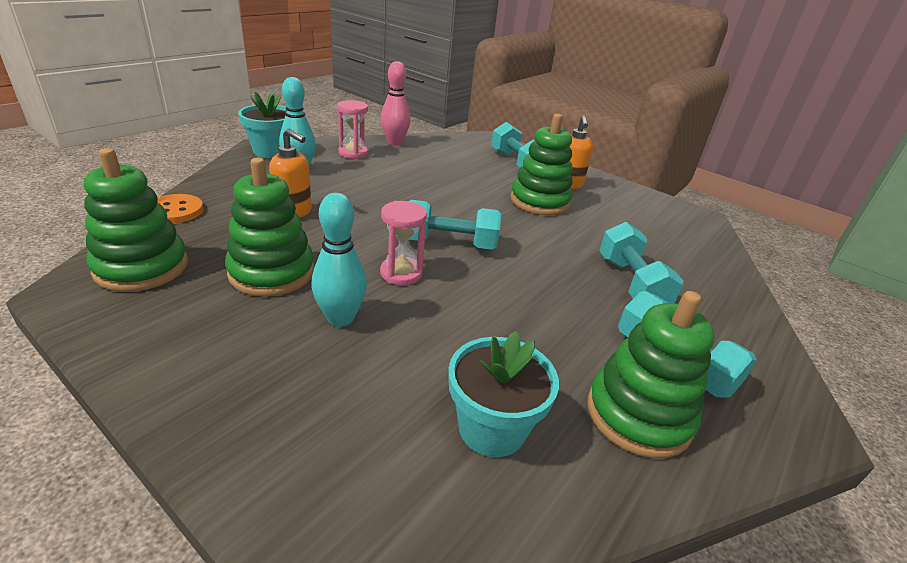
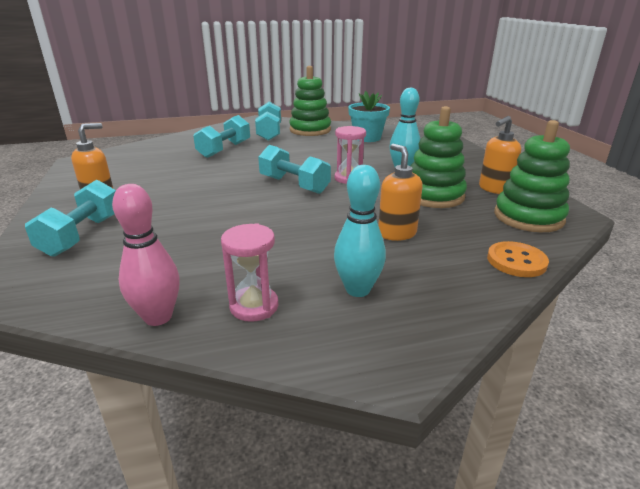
camera: 140 degrees left, 5 degrees down
(179, 313) = (494, 189): none -> orange soap dispenser
(271, 151) = (379, 346): turquoise flower pot -> none
(539, 201) = (165, 194): green stacking toy -> none

